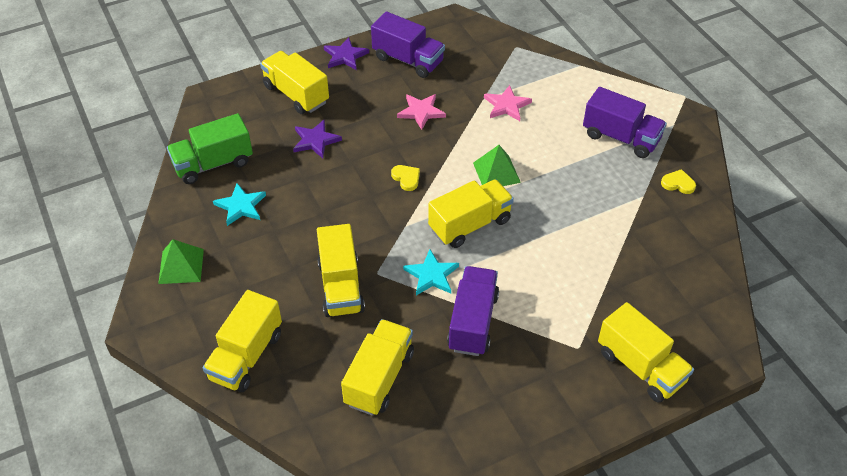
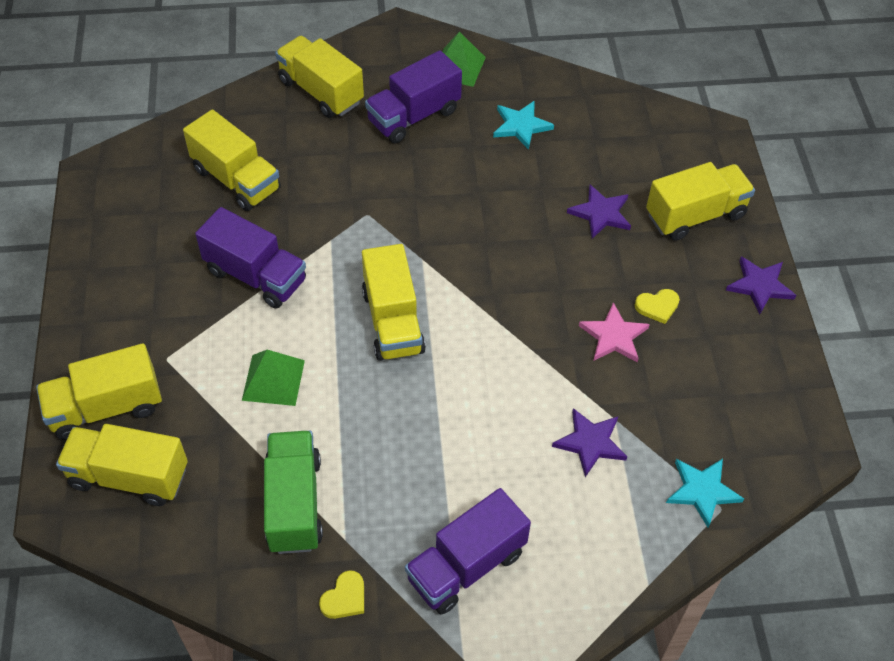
camera: 110 degrees right, 5 degrees up
(213, 164) = (598, 116): green truck -> green truck (294, 503)
(341, 286) = (365, 180): yellow truck -> yellow truck (129, 476)
(406, 178) = (498, 283): yellow heart -> yellow heart (657, 306)
(408, 60) = (729, 355): purple truck -> purple truck (414, 116)
(431, 275) = (338, 260): turquoise star -> turquoise star (702, 491)
(496, 172) = (466, 381): green pyramid -> green pyramid (273, 380)
(506, 105) = (590, 443): pink star -> purple star

